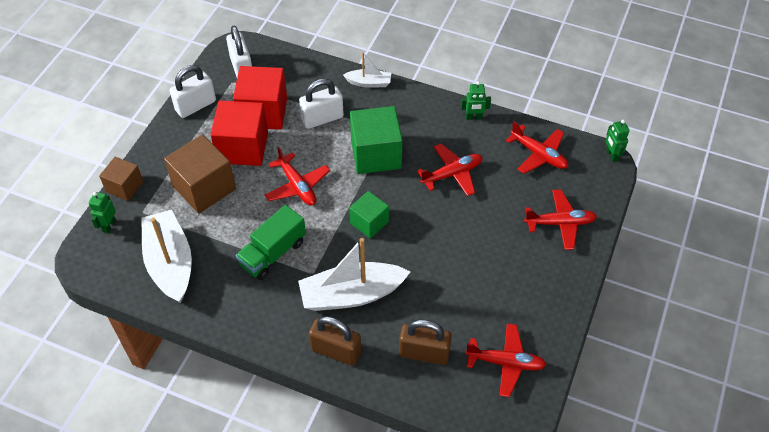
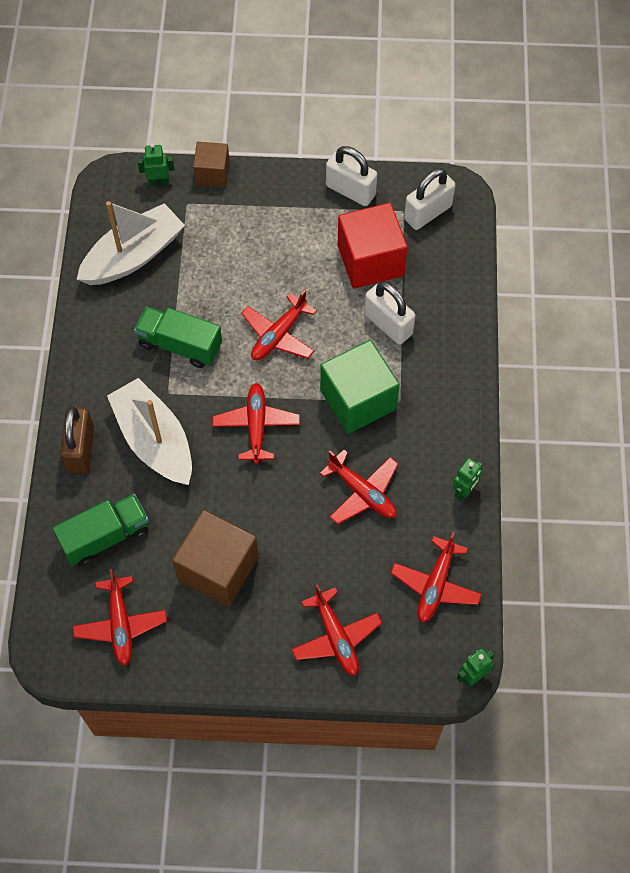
camera: 70 degrees right, 10 degrees up
(204, 188) = (240, 246): brown cube -> brown cube (218, 568)
(243, 147) = (310, 260): red cube -> none
(369, 83) = (467, 354): white boat -> none
(369, 222) = (256, 426): green cube -> red plane
(424, 353) = (106, 536): brown padlock -> green truck
(474, 117) = (464, 491): green robot -> green robot turned 120 degrees counterclockwise

